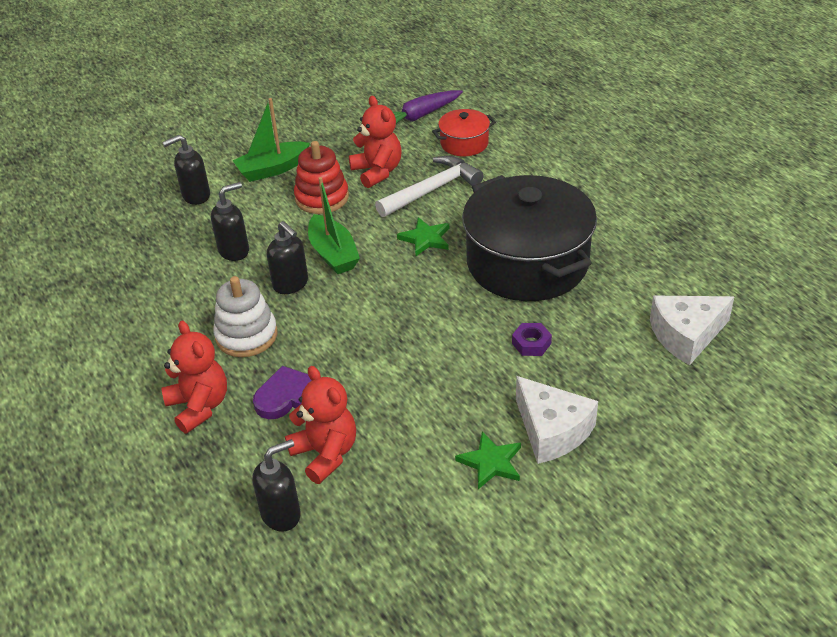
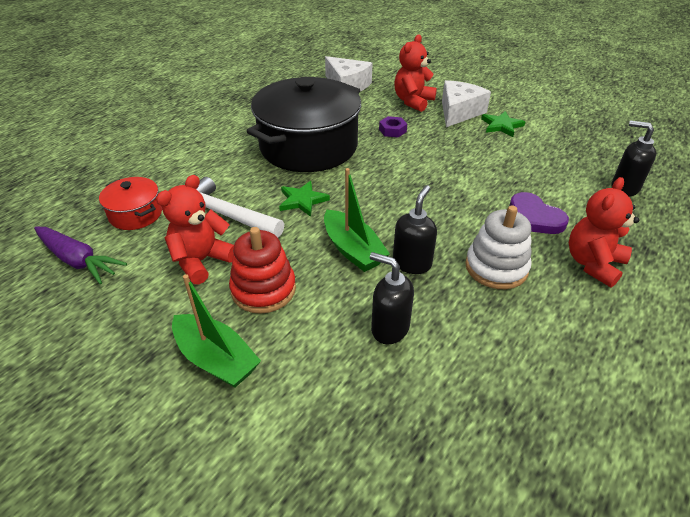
camera: 115 degrees left, 0 degrees up
(195, 196) = (302, 424): black soap dispenser -> none
(325, 454) = (562, 185): red teddy bear -> red teddy bear (413, 101)
(333, 254) = (352, 250): green boat -> green boat turned 105 degrees clockwise

